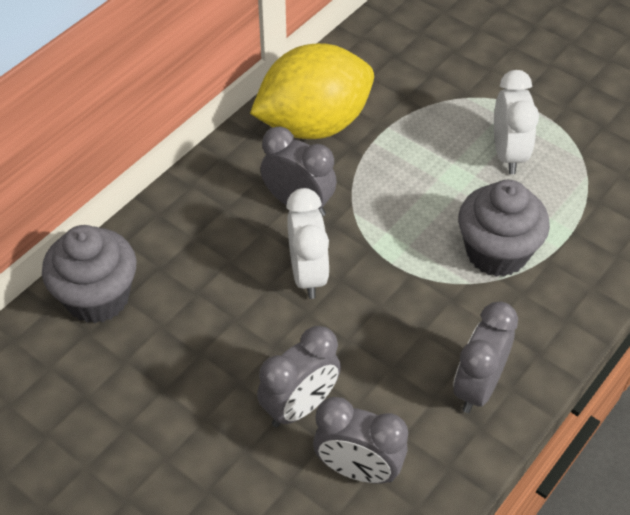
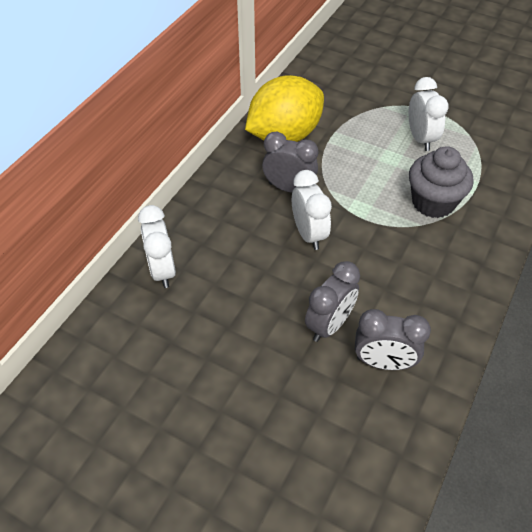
camera: 10 degrees left, 0 degrees up
(97, 297) = (162, 270): grey cupcake -> white clock
(478, 387) = (448, 292): grey clock -> none

